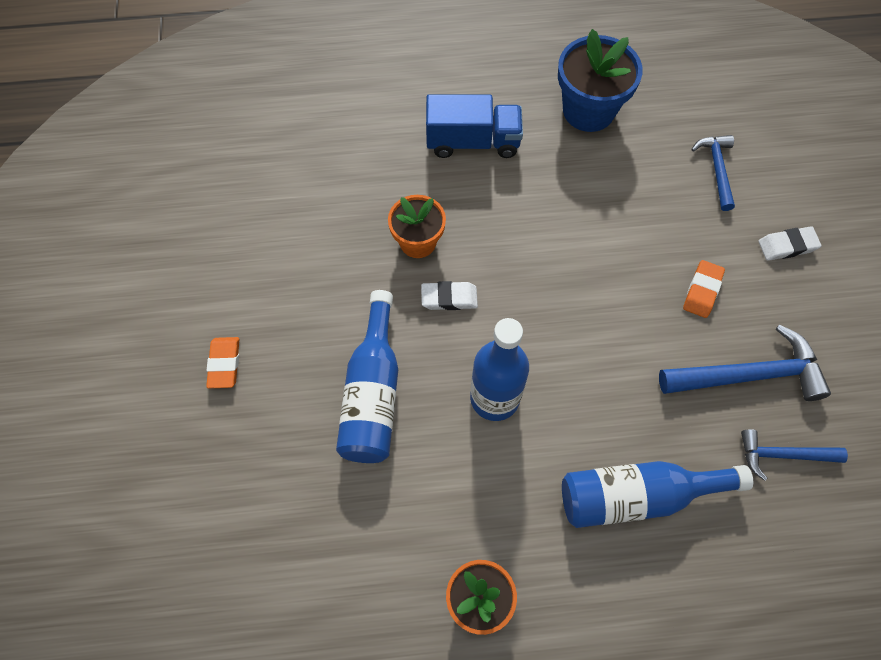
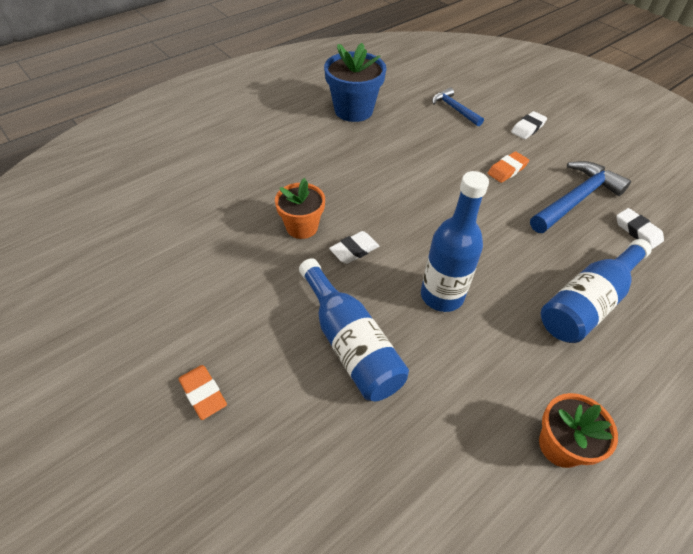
camera: 35 degrees left, 15 degrees down
(472, 142) = (292, 154): blue truck -> none
(702, 291) = (507, 170): orange eraser -> orange eraser turned 60 degrees clockwise
(783, 455) = (637, 231): blue hammer -> white eraser

